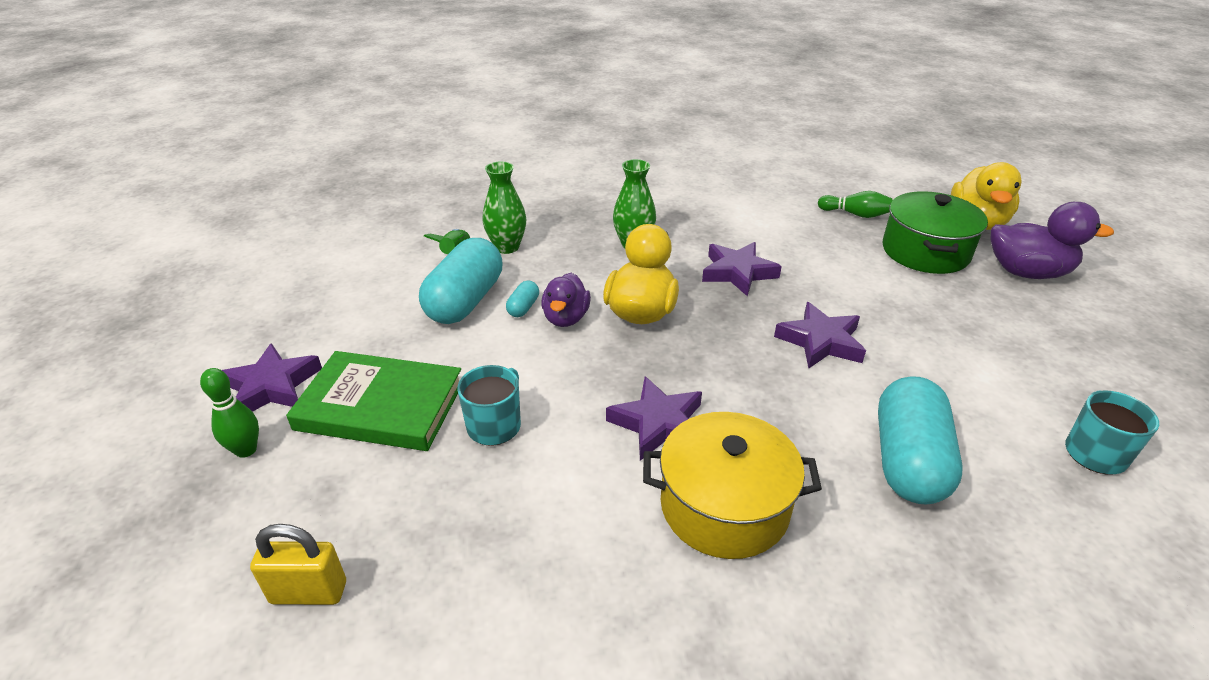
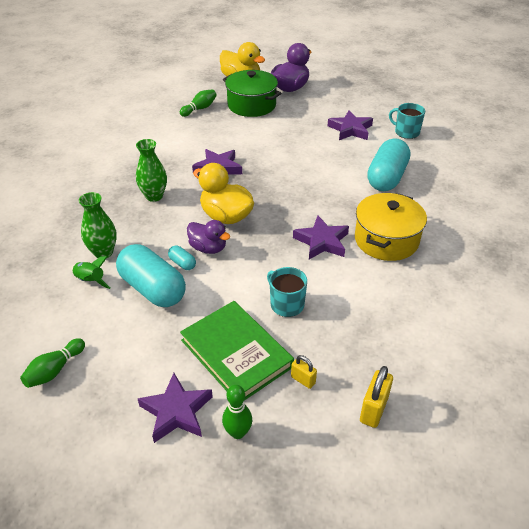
camera: 65 degrees left, 5 degrees up
(315, 282) = (55, 370): none -> green bowling pin
(350, 488) = (303, 380): none -> yellow padlock
(380, 406) = (236, 353): green book -> green book turned 75 degrees counterclockwise
(820, 341) = (296, 166): purple star -> purple star (350, 129)
(908, 460) = (386, 177): turquoise capsule -> turquoise capsule turned 75 degrees clockwise

